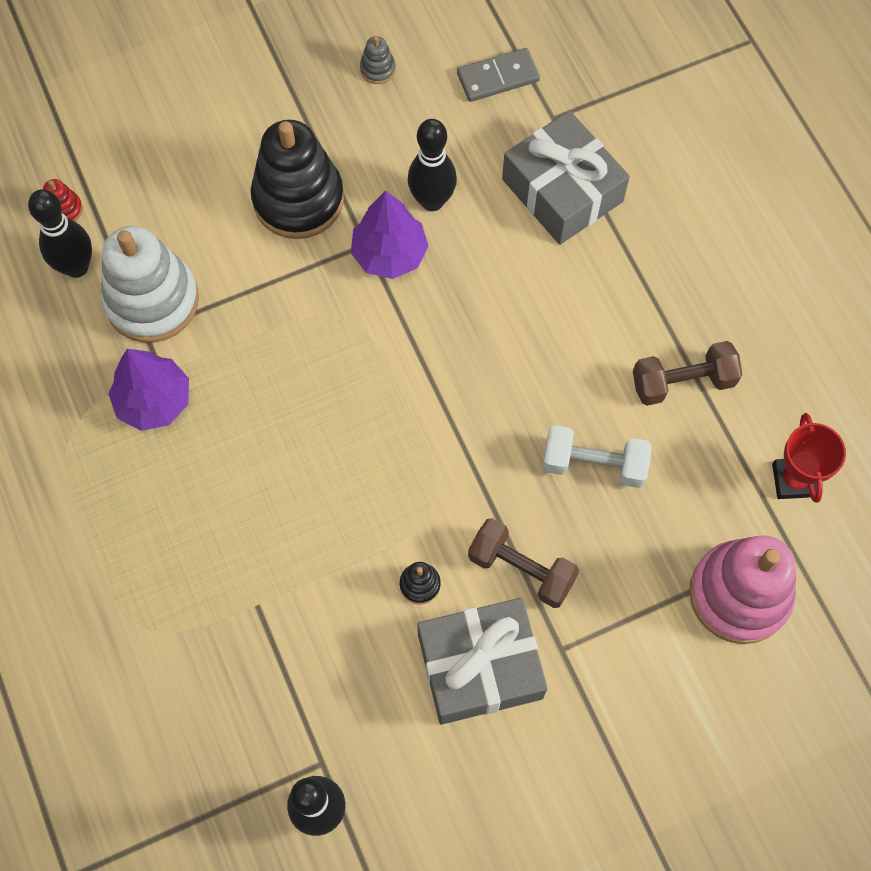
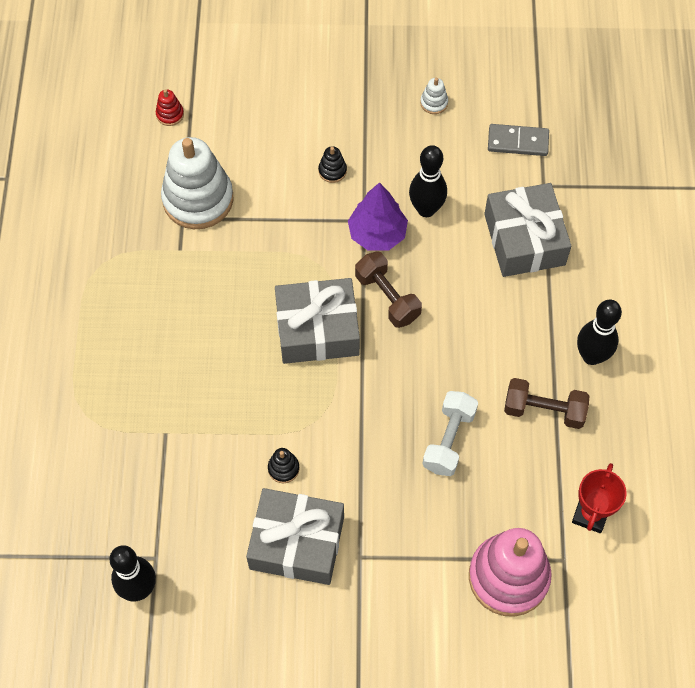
camera: 25 degrees right, 5 degrees down
(76, 267) = (159, 156): black bowling pin -> black bowling pin (591, 356)
(154, 401) = (165, 267): purple tree -> none
(298, 199) = (332, 171): black stacking toy -> black stacking toy, size x0.40
(376, 399) = (317, 329): none -> grey gift
(377, 69) = (434, 103): grey stacking toy -> white stacking toy
(521, 569) = (360, 489): brown dumbbell -> brown dumbbell (387, 297)
(594, 464) = (449, 440): white dumbbell -> white dumbbell turned 75 degrees clockwise

